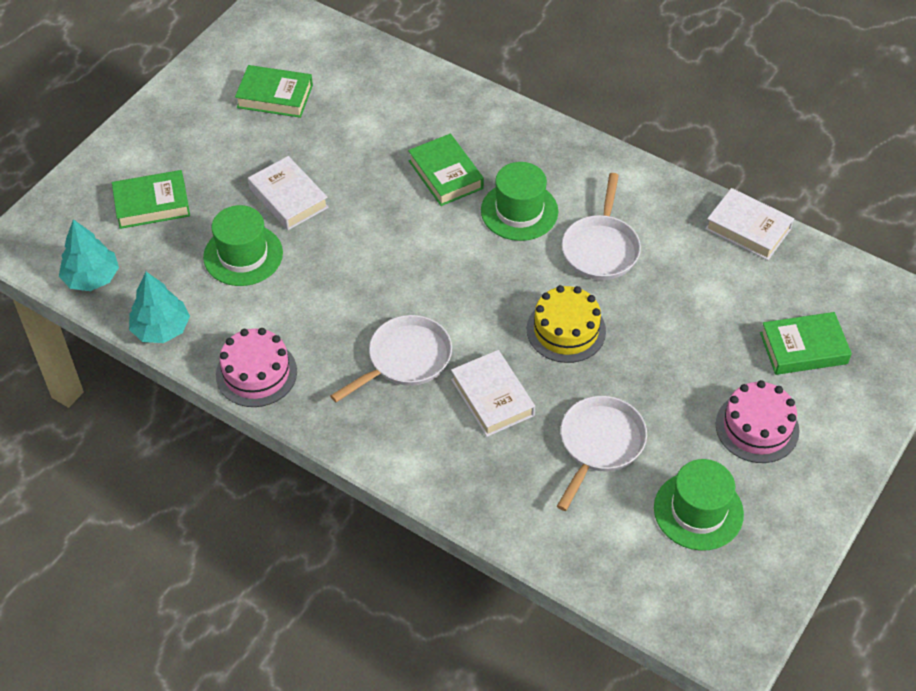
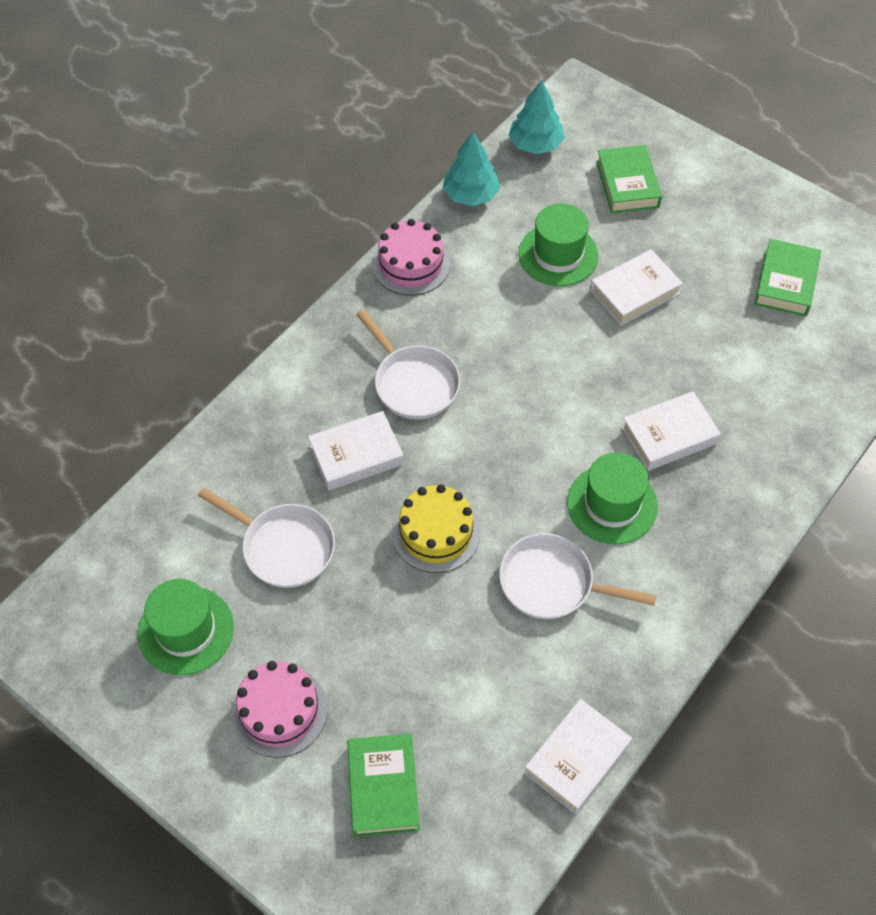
camera: 95 degrees right, 5 degrees up
(445, 174) = (669, 435): green book -> white book

